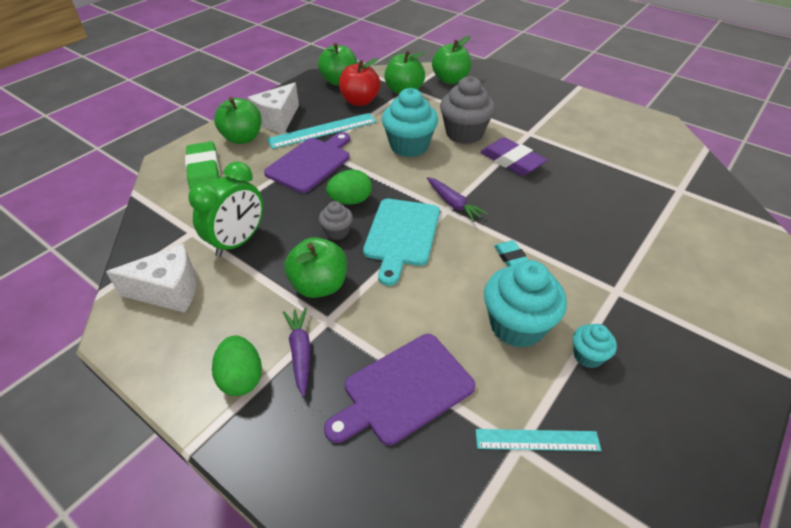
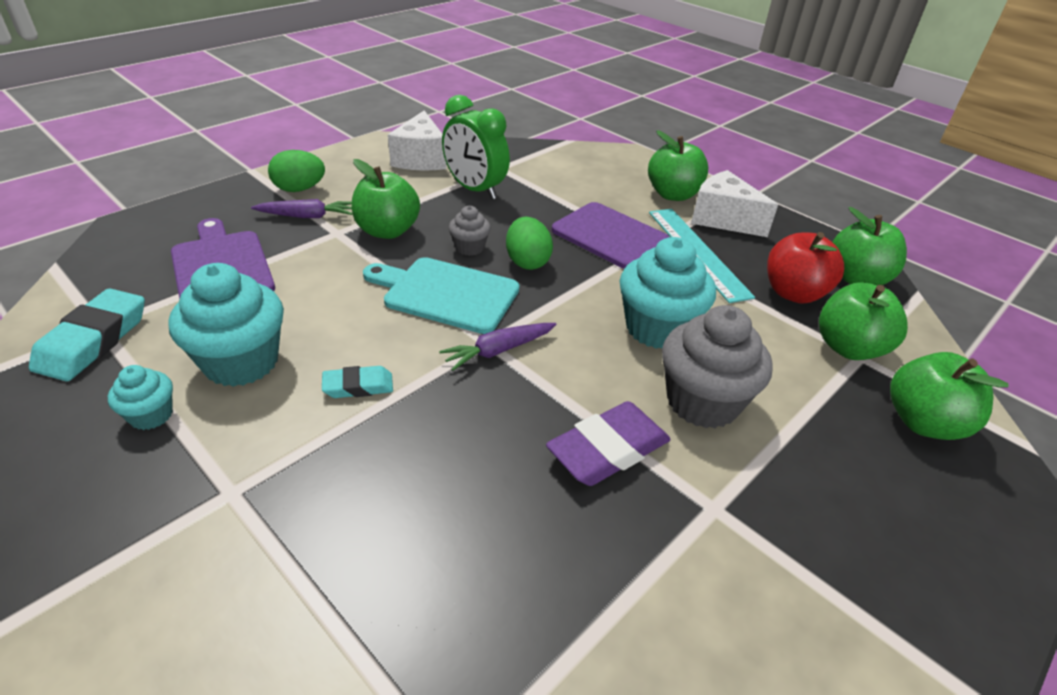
camera: 95 degrees right, 5 degrees down
(204, 171) = (603, 172): green eraser -> none
(537, 440) = (93, 341): turquoise ruler -> turquoise eraser

